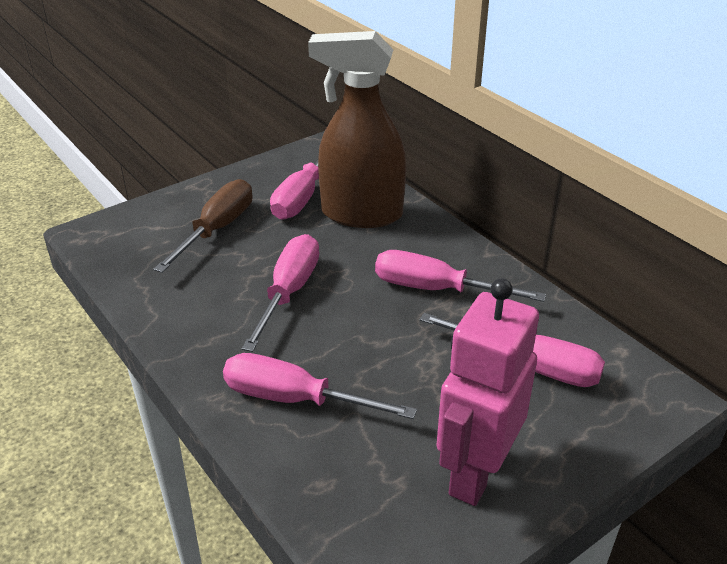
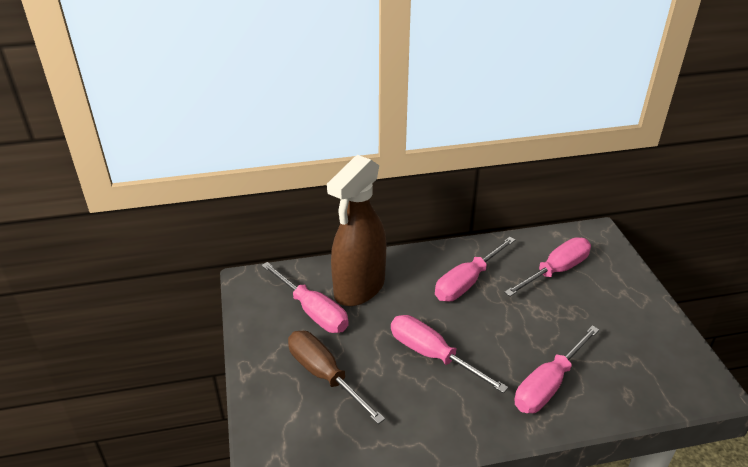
camera: 65 degrees left, 0 degrees up
(475, 473) = (635, 325): pink robot -> none

